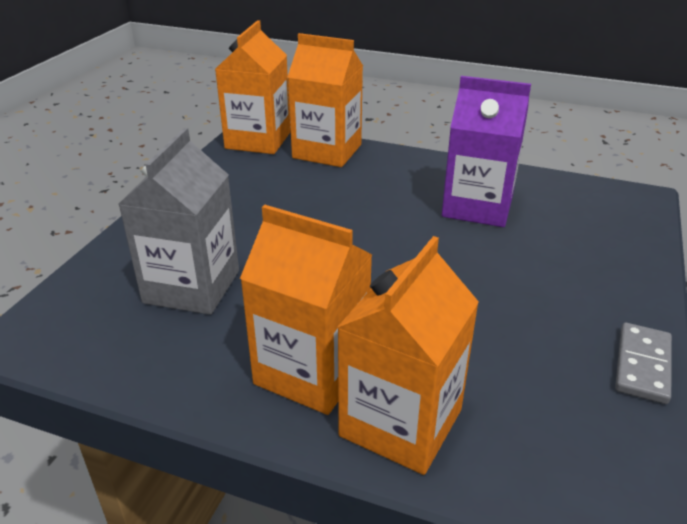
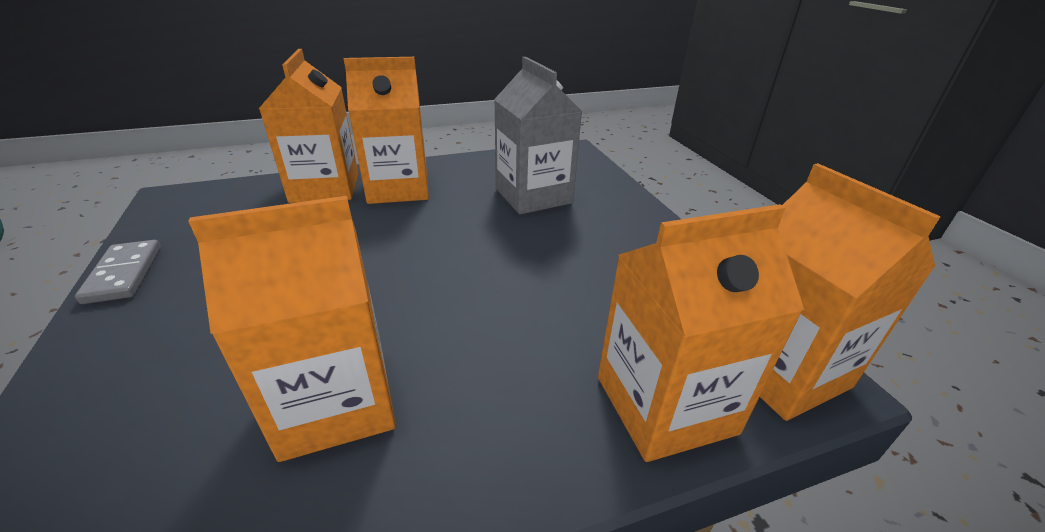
camera: 140 degrees right, 0 degrees up
(477, 206) = (336, 402): purple carton -> orange carton

